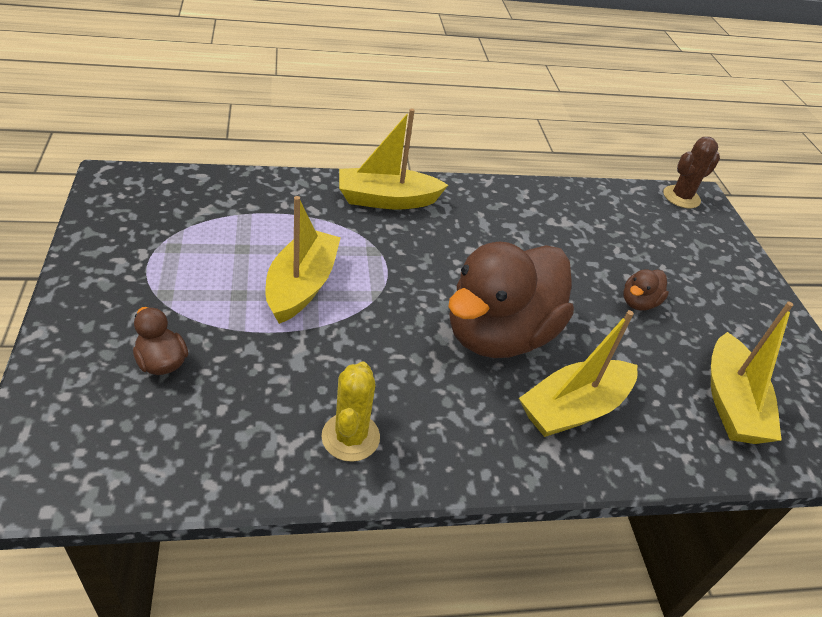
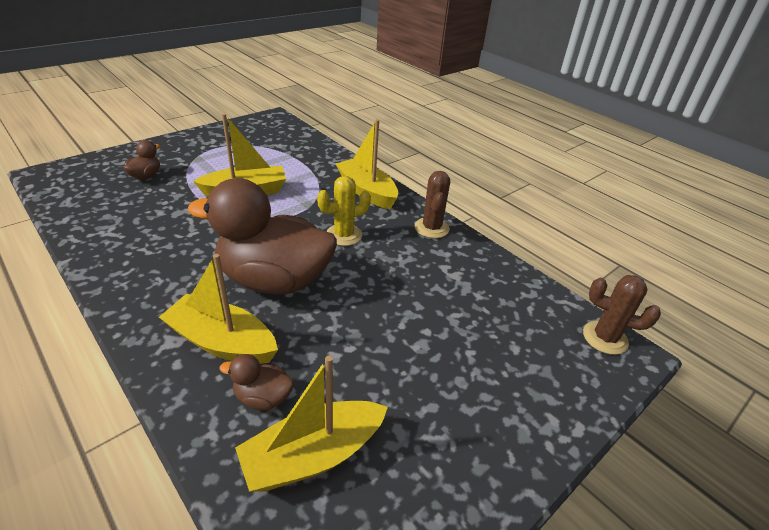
camera: 60 degrees right, 5 degrees down
(350, 437) = (126, 250): yellow cactus -> yellow cactus (344, 235)
(488, 196) = (431, 228): none -> brown cactus
(638, 302) = (396, 348): brown duck -> brown duck (263, 398)

